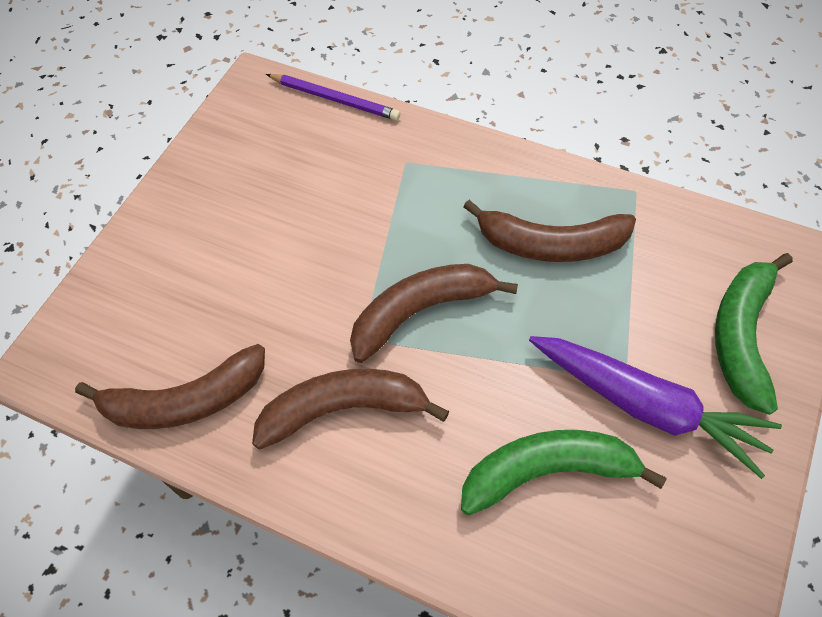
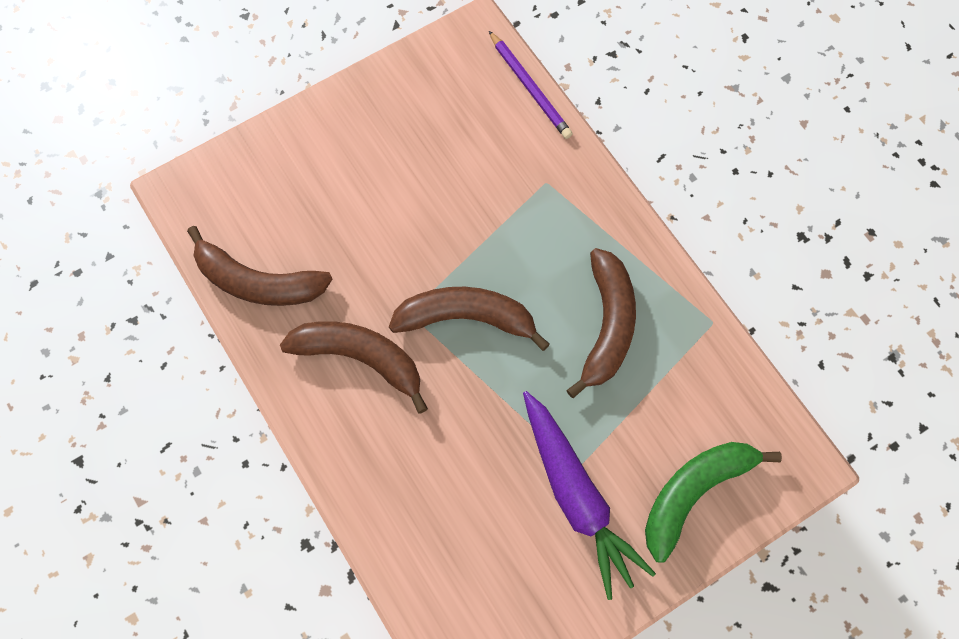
camera: 30 degrees right, 10 degrees up
(547, 472) = (468, 495): green banana -> none
(551, 244) = (607, 326): brown banana -> brown banana turned 120 degrees counterclockwise

